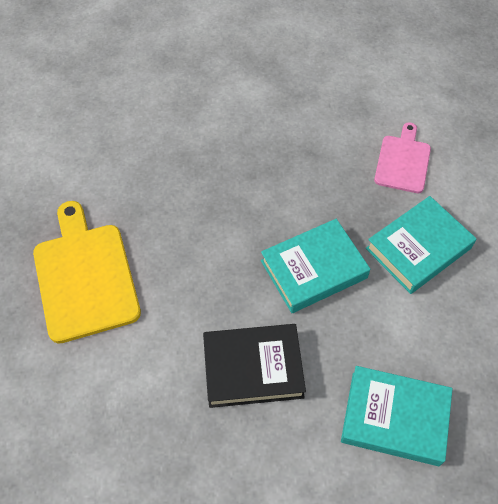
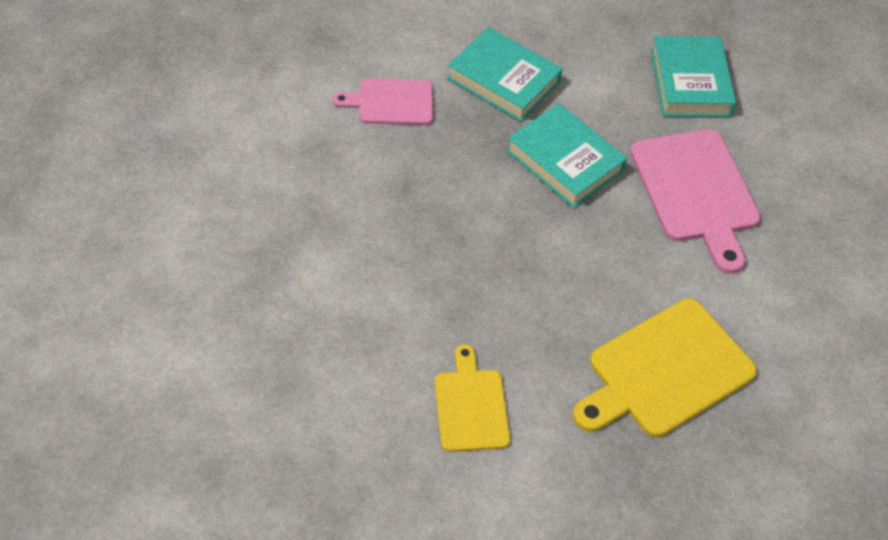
camera: 110 degrees left, 5 degrees down
(110, 148) = (471, 406): none -> yellow cutting board
(253, 368) = (695, 191): black book -> pink cutting board

